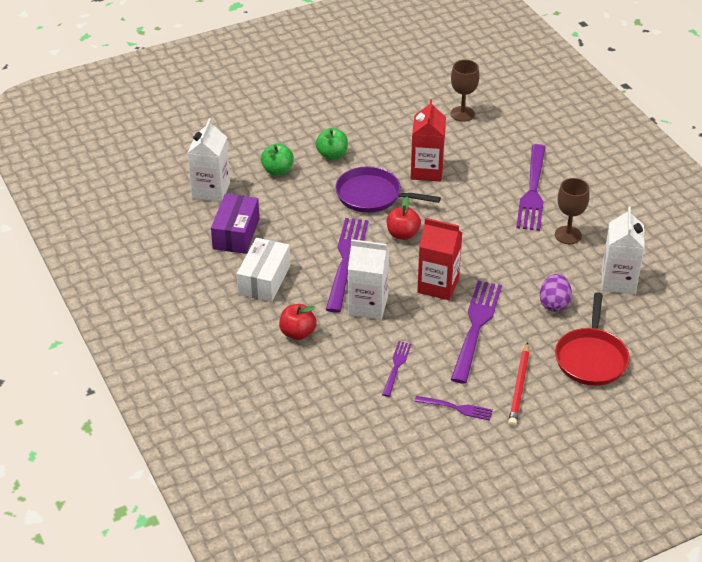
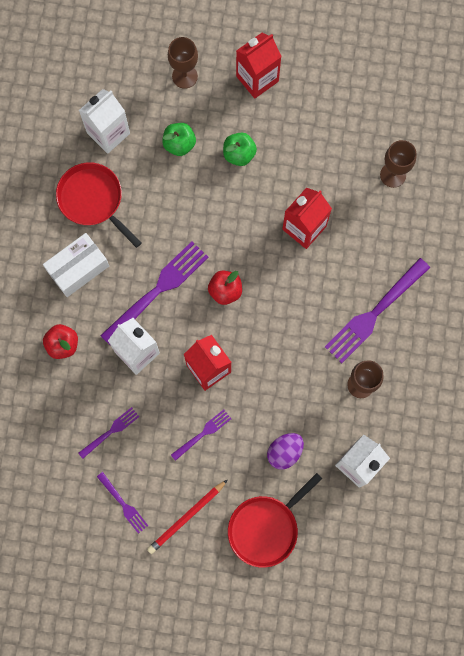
camera: 35 degrees right, 35 degrees up
(236, 234) = (93, 200): purple box -> red pan
(243, 133) = (184, 76): none -> brown goblet
(303, 110) = (257, 78): none -> red carton
(372, 195) = (235, 227): purple pan -> none
(476, 327) = (203, 433): purple fork -> purple fork, size x0.51

